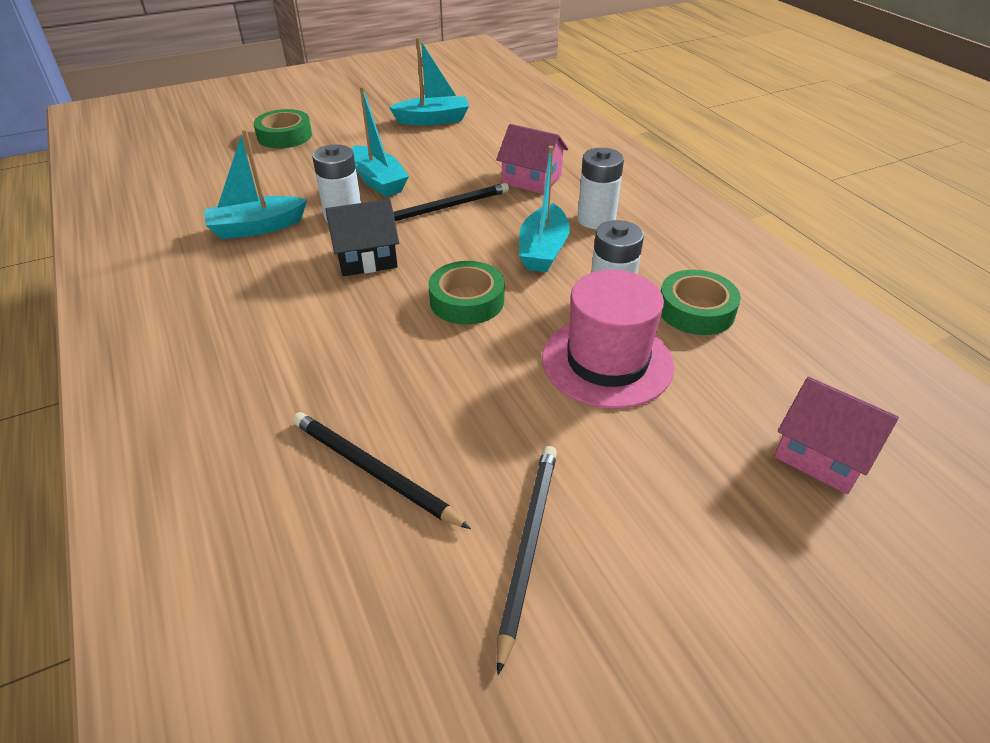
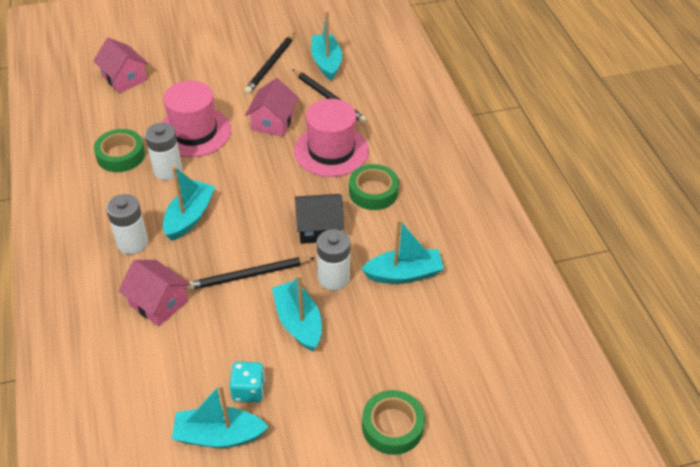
camera: 170 degrees left, 5 degrees up
(359, 361) = (331, 150): none -> pink hat
(390, 580) = (326, 63): none -> turquoise boat
(416, 141) = (248, 390): none -> turquoise dice
(467, 300) = (258, 182): green tape -> green tape (373, 192)
(475, 400) = (273, 122): none -> pink house

